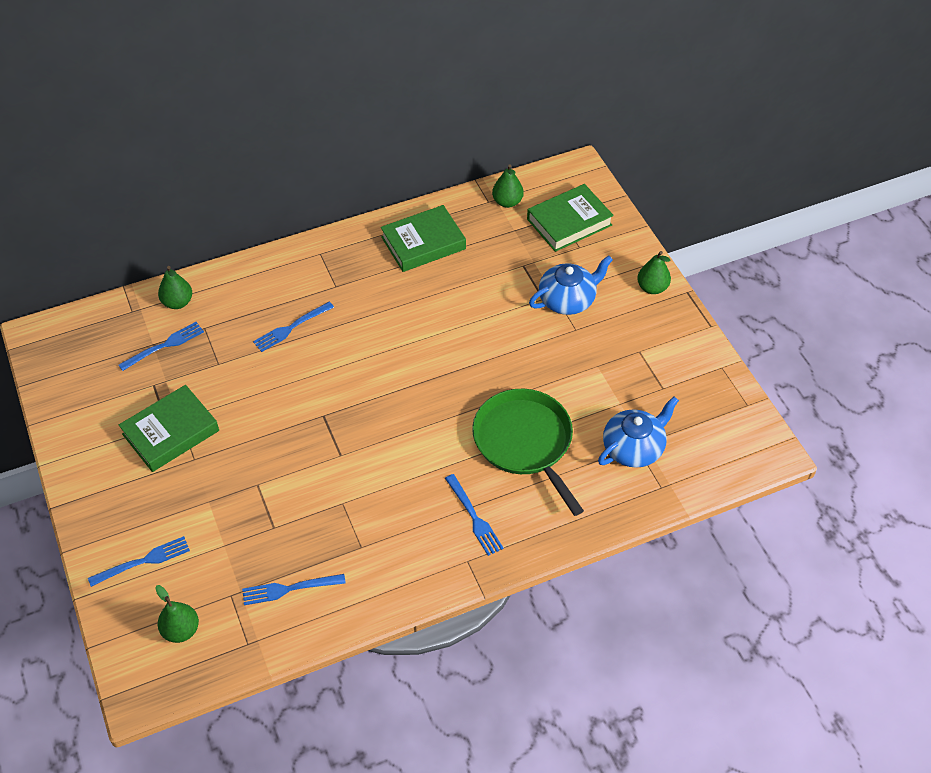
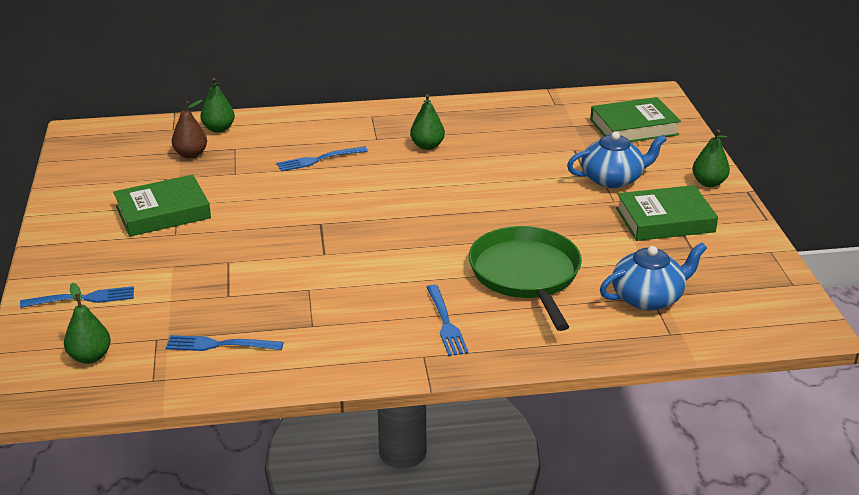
camera: 15 degrees right, 20 degrees down
(165, 345) = (191, 154): blue fork -> brown pear
(423, 243) = (477, 122): green book -> green book (665, 220)
(507, 202) = (574, 106): green pear -> green pear (427, 146)

